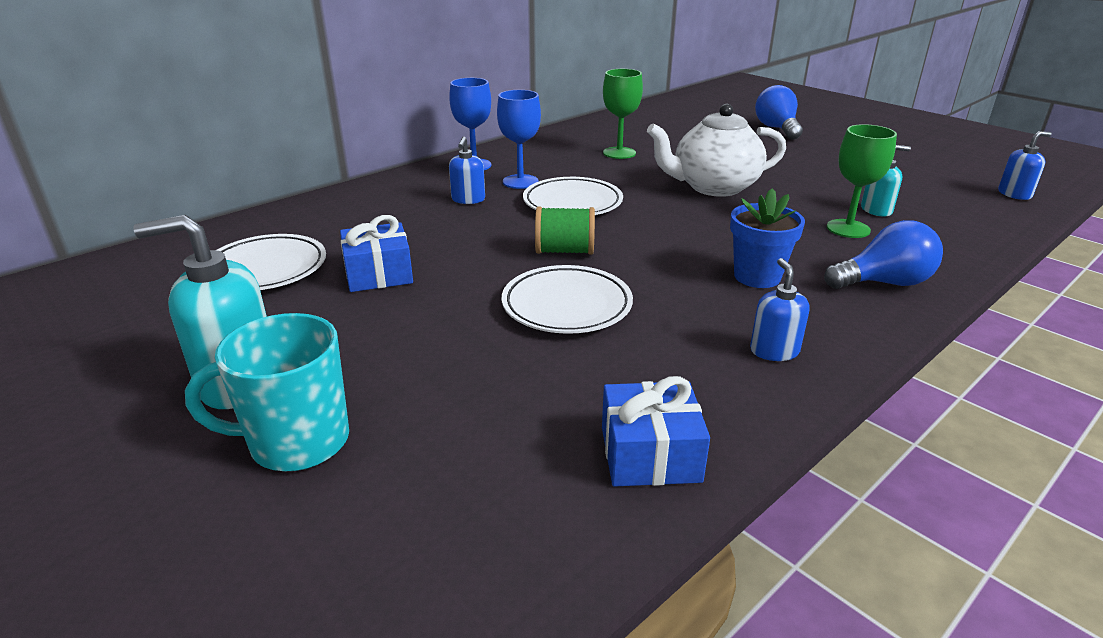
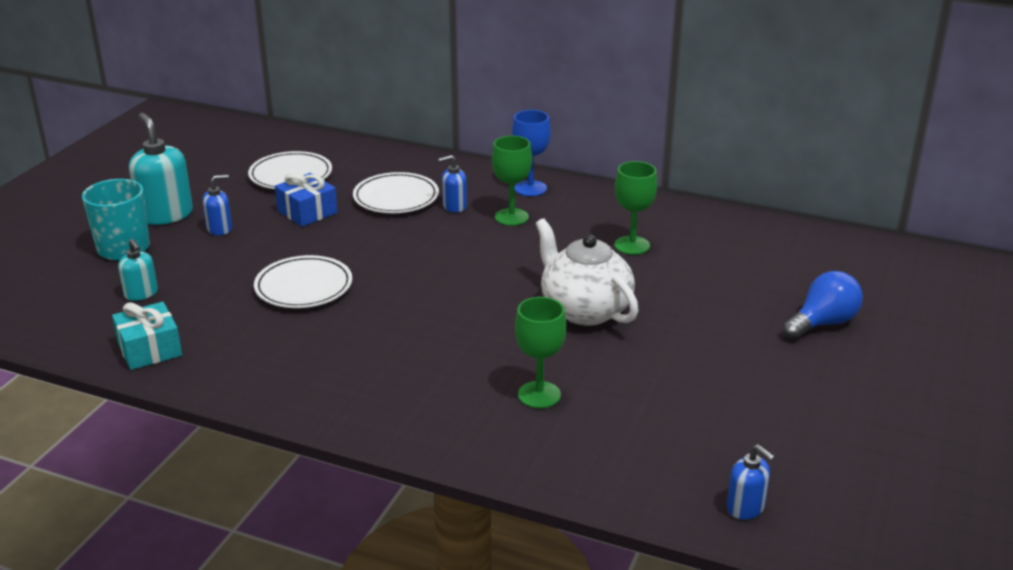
camera: 65 degrees right, 0 degrees up
(520, 182) = (511, 217): blue goblet -> green goblet
(564, 251) = (388, 267): green spool -> none
(572, 203) = (484, 250): white plate -> white plate (396, 198)
(650, 454) = (150, 349): blue gift -> turquoise gift
(757, 277) = (400, 357): blue flower pot -> none
(774, 351) = (285, 378): blue soap dispenser -> blue soap dispenser (220, 229)
(876, 210) = (604, 409): turquoise soap dispenser -> turquoise soap dispenser (141, 294)
(884, 283) = (429, 421): blue light bulb -> none

